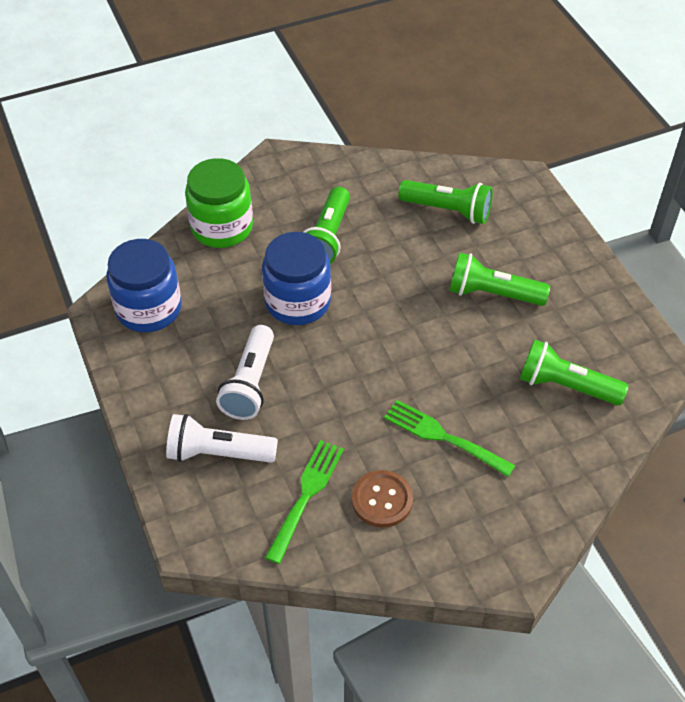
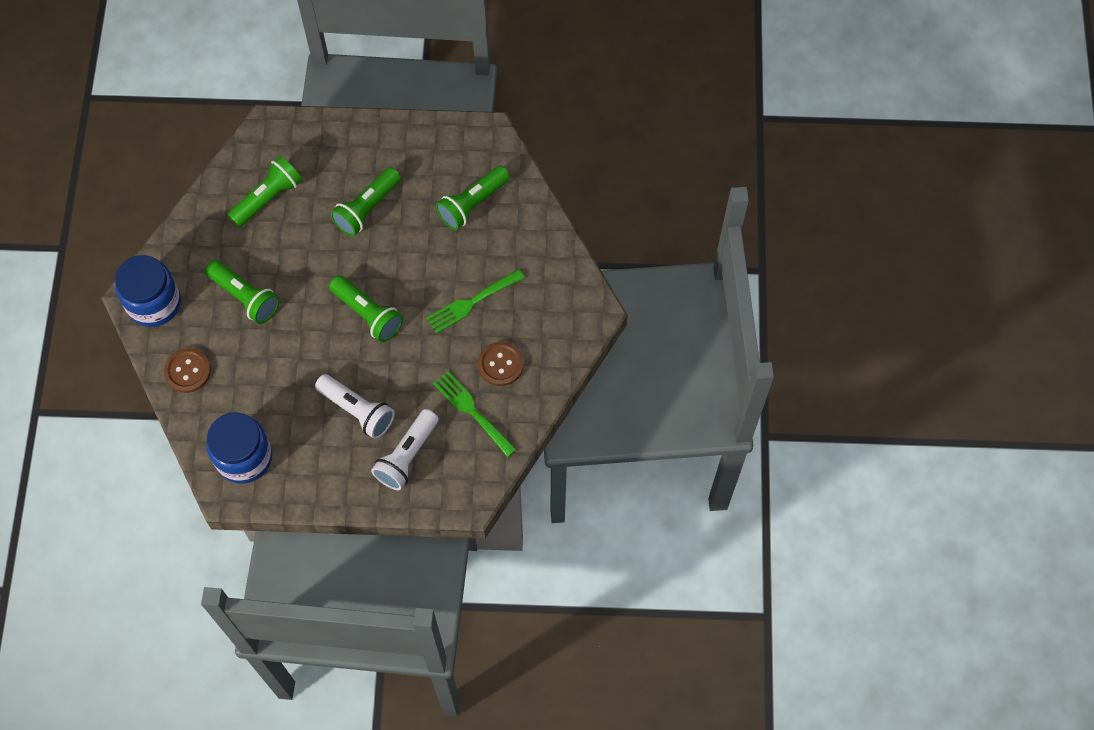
camera: 65 degrees left, 15 degrees up
(222, 227) = (187, 371): green jar -> brown button
(297, 302) = (298, 346): blue jar -> blue jar (154, 303)
(369, 345) = (368, 314): none -> green flashlight

